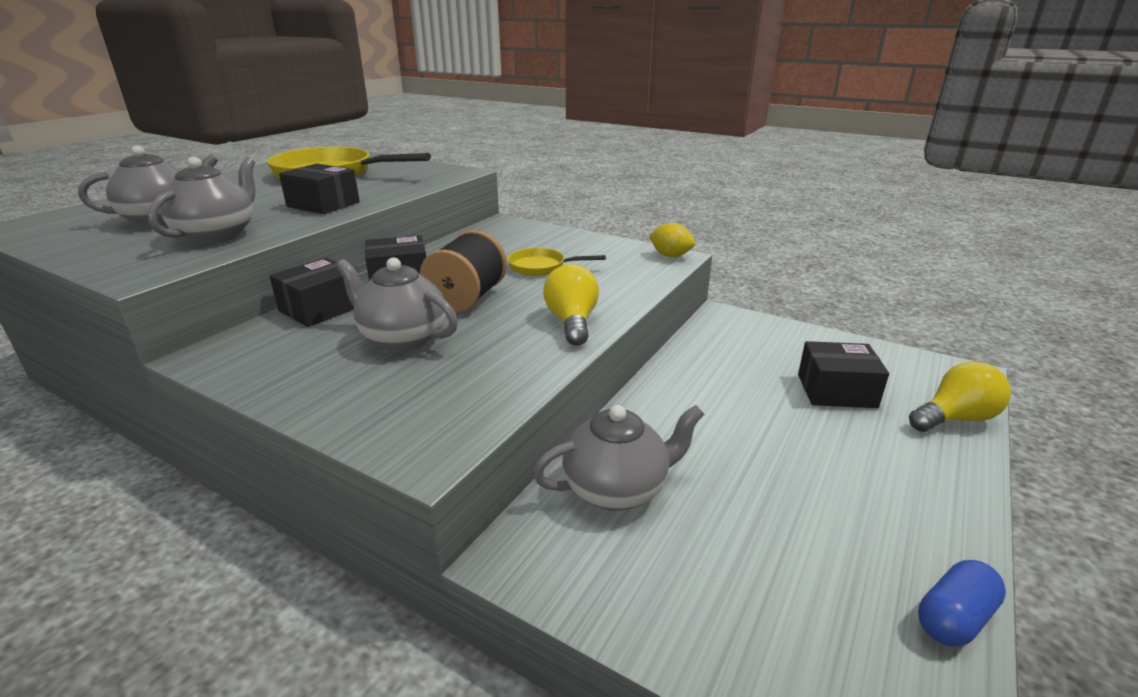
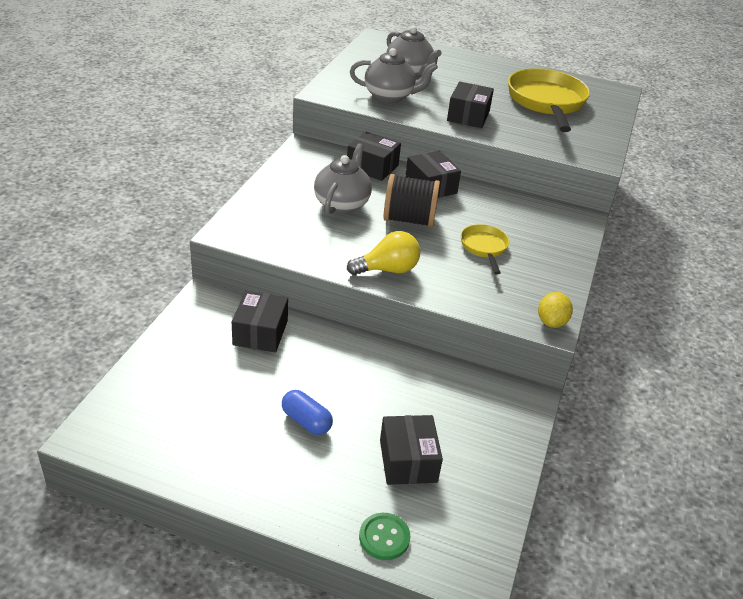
camera: 75 degrees right, 10 degrees up
(617, 489) = (260, 333): grey teapot -> black box
(954, 618) = (168, 468): blue capsule -> blue capsule (306, 421)
(955, 418) = (384, 537): yellow light bulb -> green button

